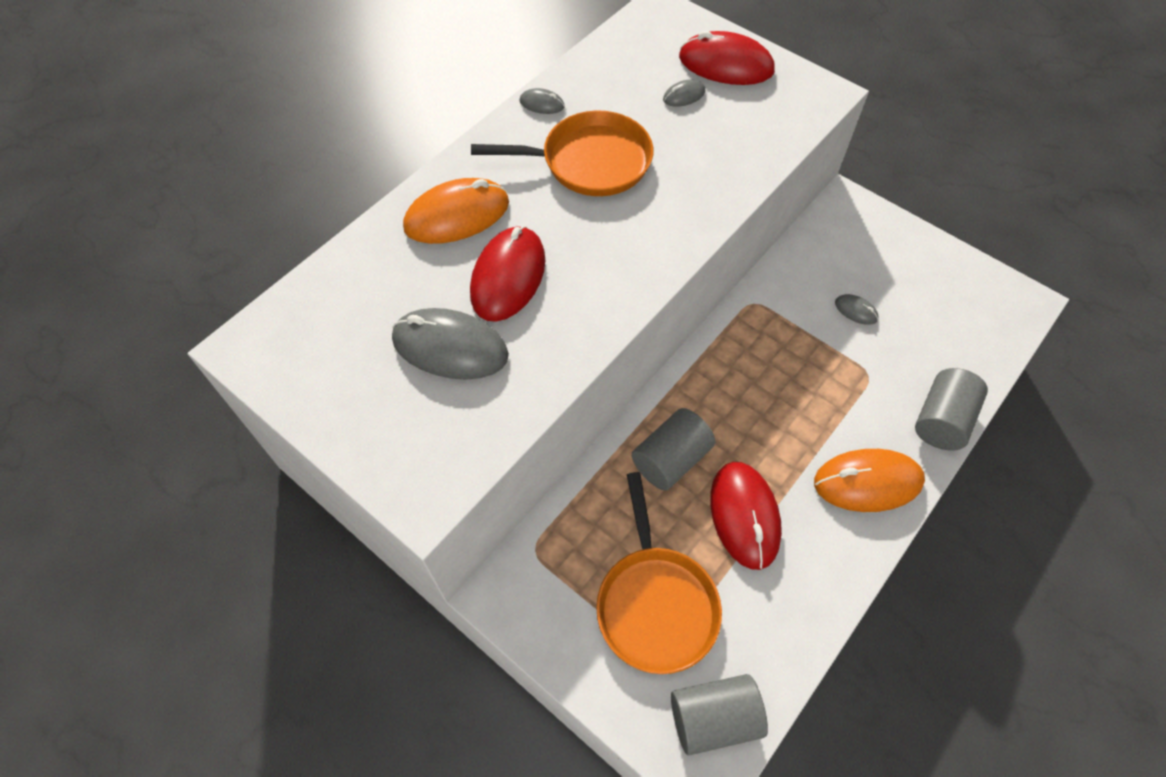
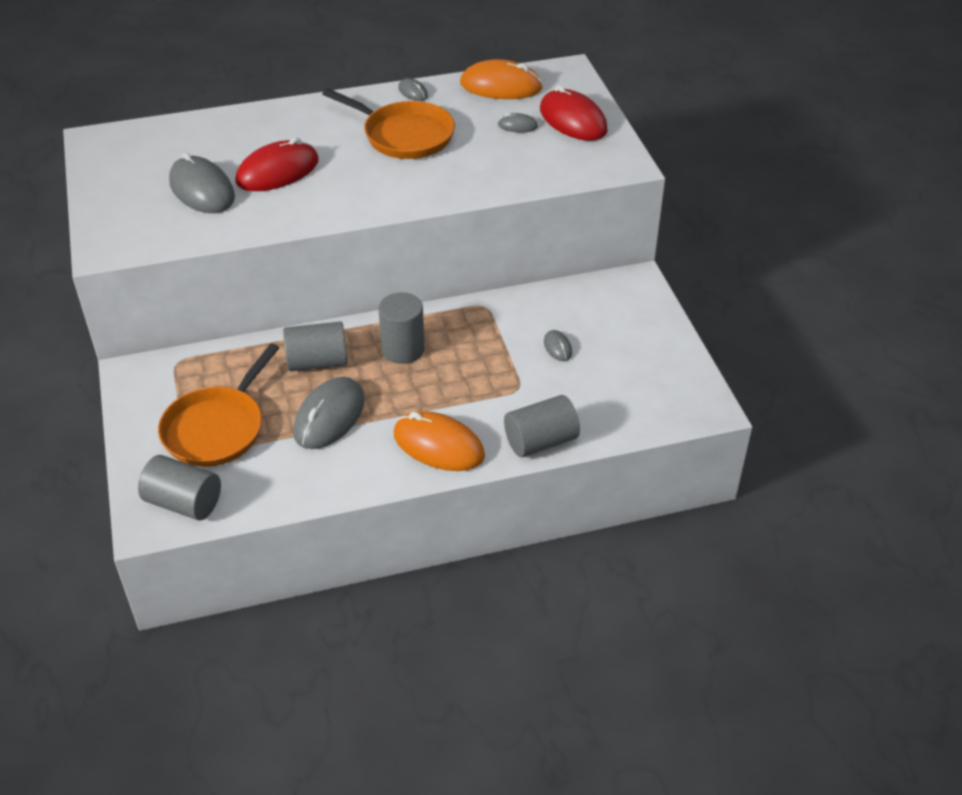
camera: 35 degrees right, 15 degrees down
(457, 215) = (285, 128): orange mouse -> orange mouse (501, 86)
(732, 395) = (403, 349): none -> grey cylinder
(744, 515) = (329, 416): red mouse -> grey mouse

